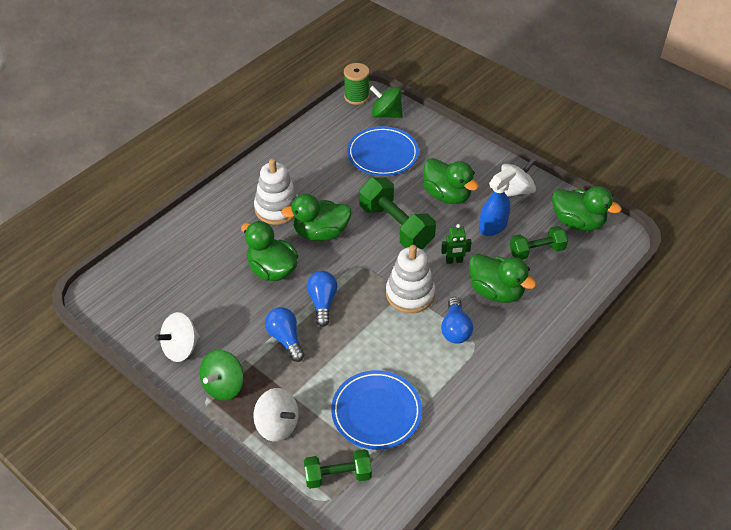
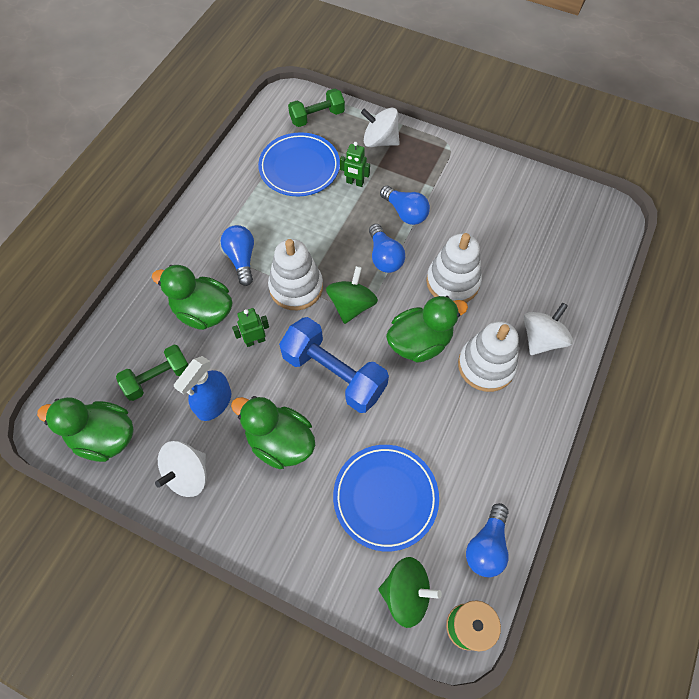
camera: 165 degrees right, 15 degrees up
(181, 348) = (497, 183): white spinning top -> white spinning top (541, 339)
(224, 386) = (440, 160): green spinning top -> green spinning top (351, 305)
(272, 270) = (452, 282): green duck -> white stacking toy
(323, 381) = (355, 183): none -> green robot
(328, 123) = (486, 546): none -> blue light bulb
(396, 226) = (334, 374): green dumbbell -> blue dumbbell

